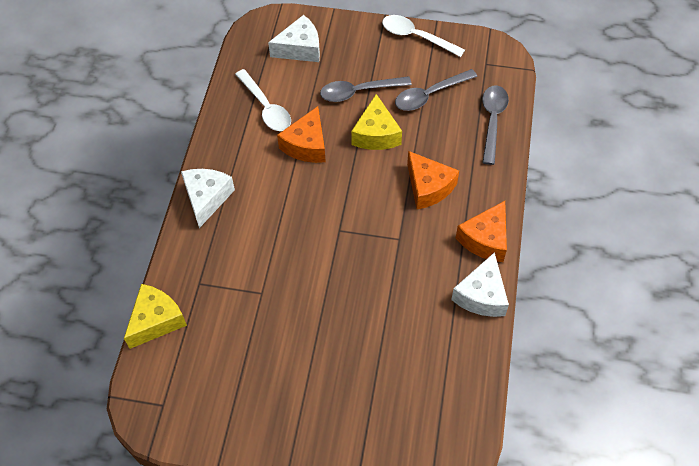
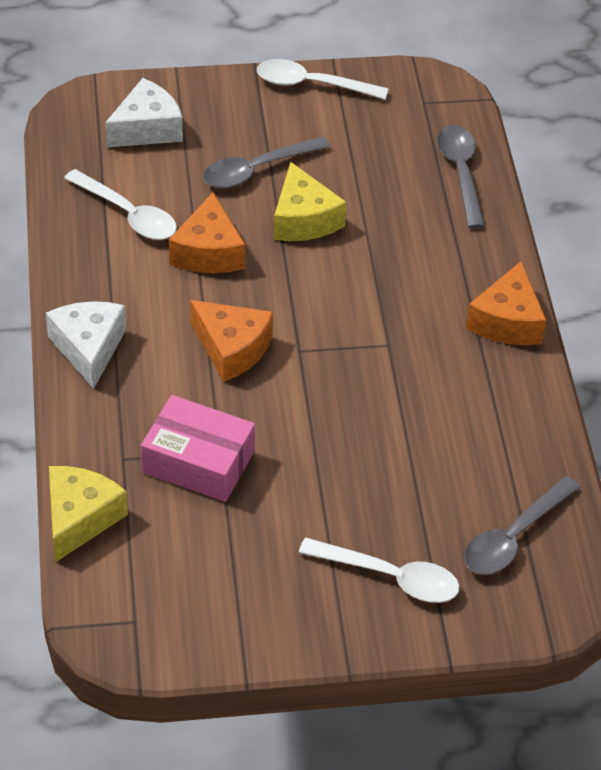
camera: 20 degrees left, 10 degrees down
(245, 297) = (198, 462): none -> pink box
(338, 416) = (390, 577): none -> white spoon
(428, 187) = (404, 272): orange cheese -> orange cheese (232, 349)
(429, 95) = (360, 156): grey spoon -> grey spoon (514, 537)
(481, 295) = (528, 390): white cheese -> none

